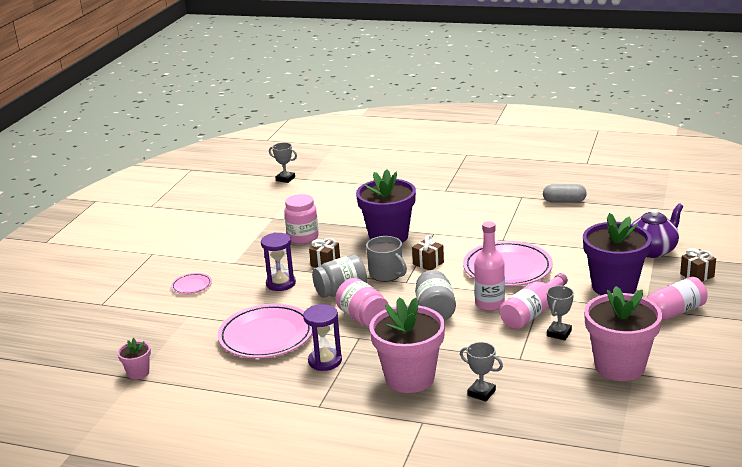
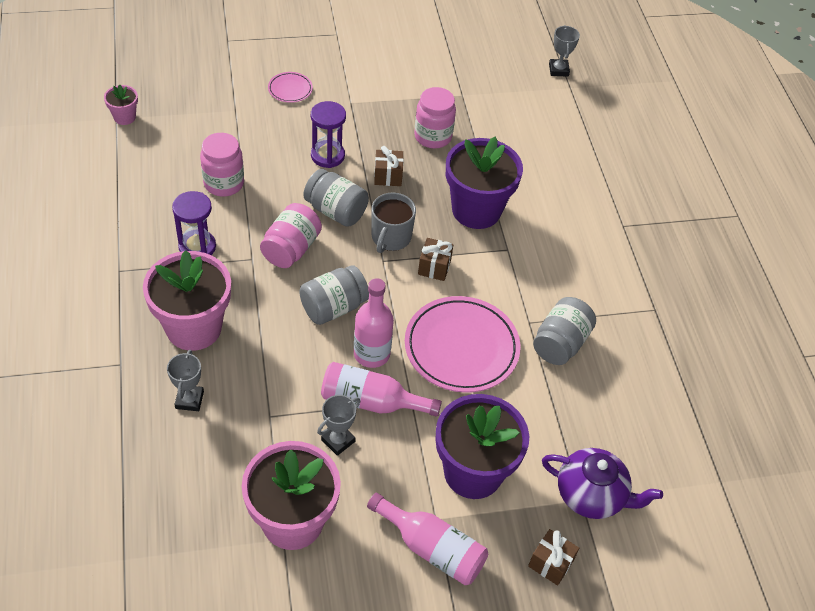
camera: 55 degrees right, 25 degrees up
(266, 336) = (224, 183): pink plate -> pink jar
(527, 233) = (560, 343): none -> grey jar
(559, 333) = (338, 440): grey trophy -> grey trophy turned 45 degrees counterclockwise
(564, 201) = (671, 360): grey capsule -> none

